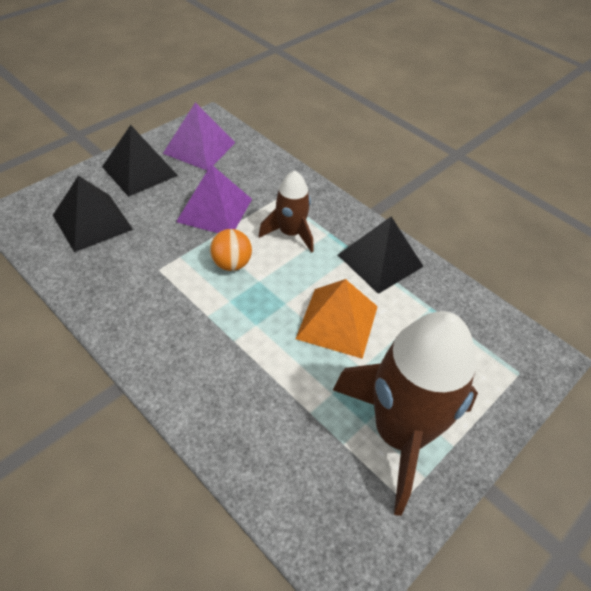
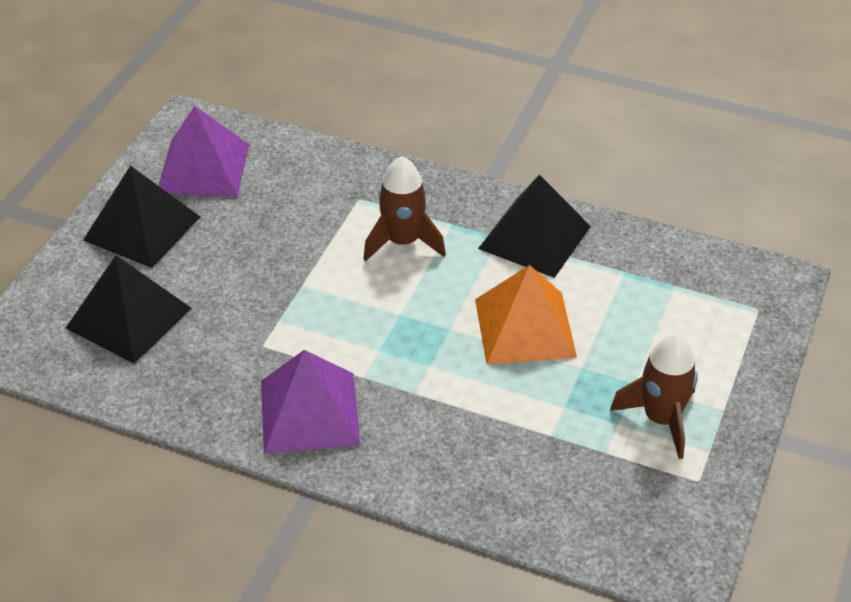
camera: 20 degrees left, 5 degrees down
(215, 210) = (284, 246): purple pyramid -> purple pyramid (309, 412)
(231, 264) = (352, 306): orange ball -> none
(400, 433) = (661, 419): brown rocket -> brown rocket, size x0.52

